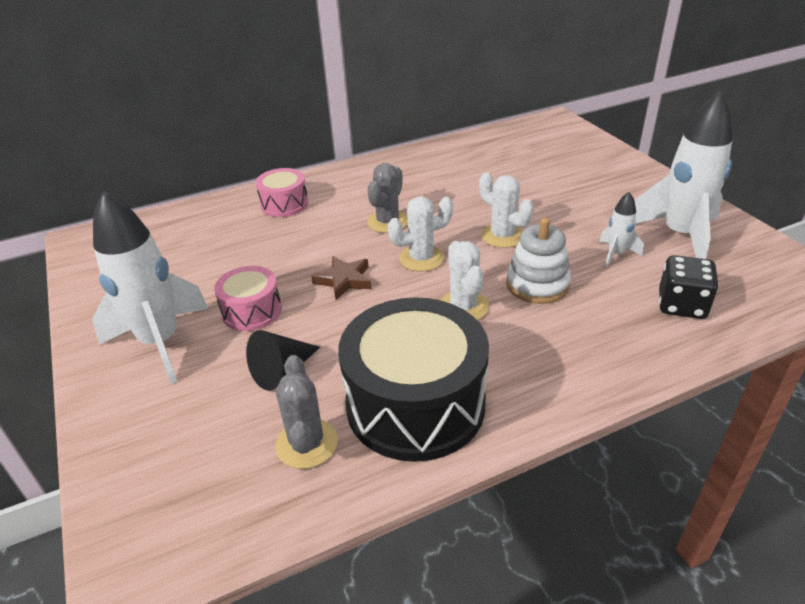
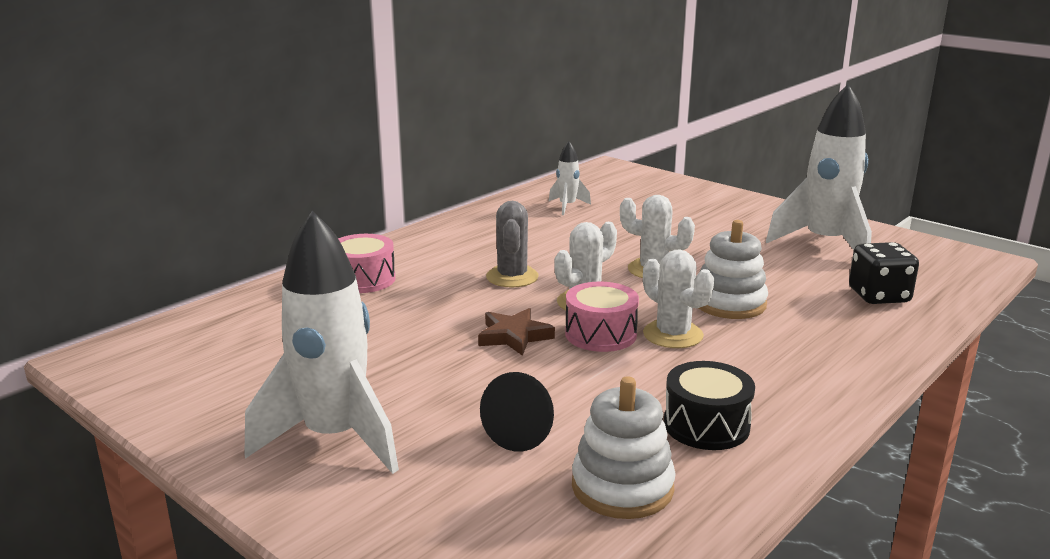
camera: 25 degrees left, 15 degrees down
(252, 311) = (427, 384): pink drum -> pink drum (600, 334)
(306, 444) = (622, 487): grey cactus -> white stacking toy
(415, 404) = (706, 425): black drum -> black drum, size x0.51
(616, 254) = (781, 267): white rocket -> white rocket (567, 206)

